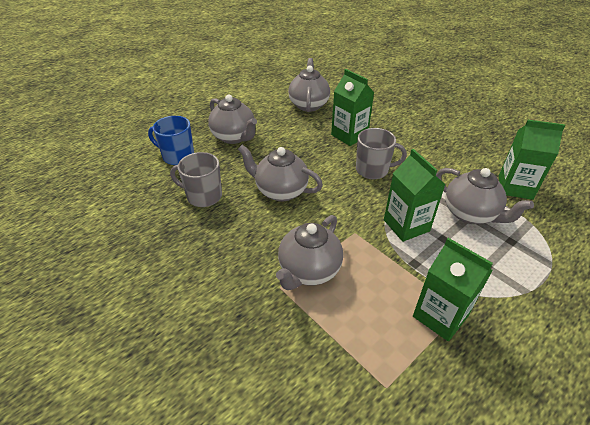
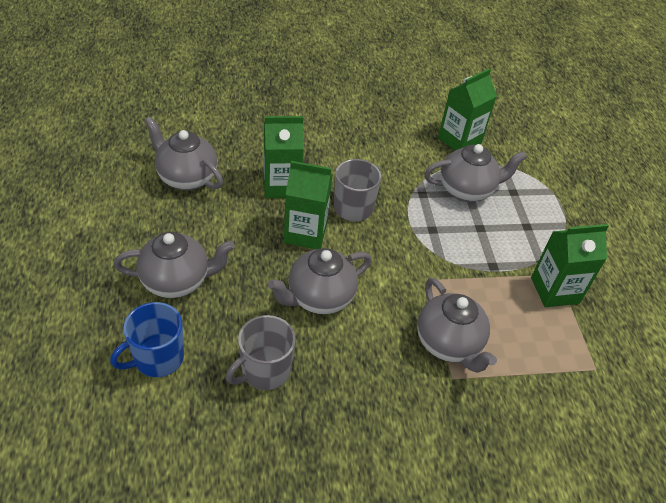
camera: 60 degrees left, 5 degrees up
(406, 225) = (447, 239): green carton -> green carton (305, 233)

